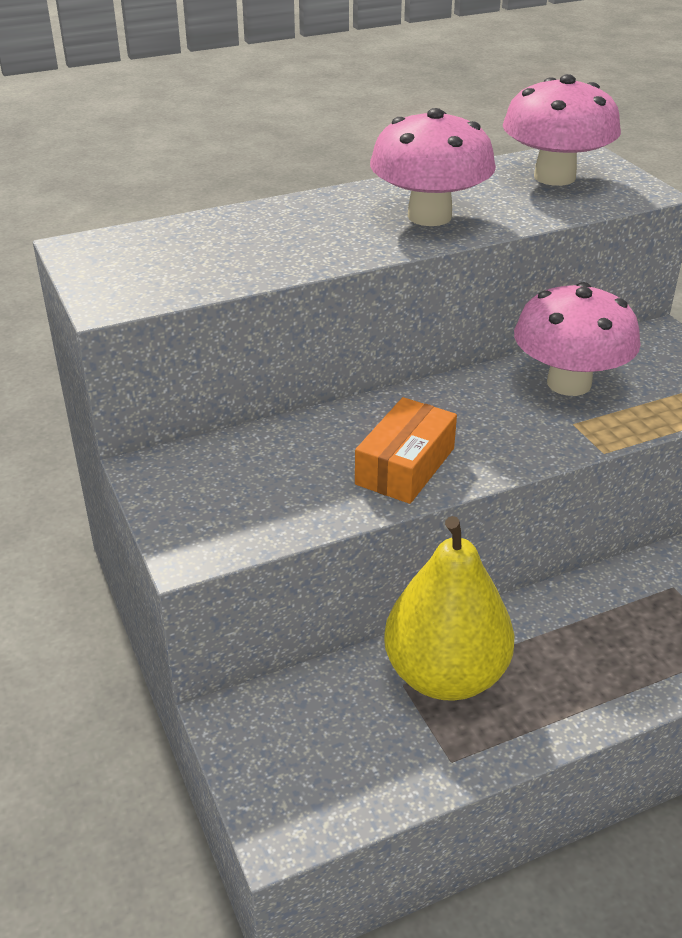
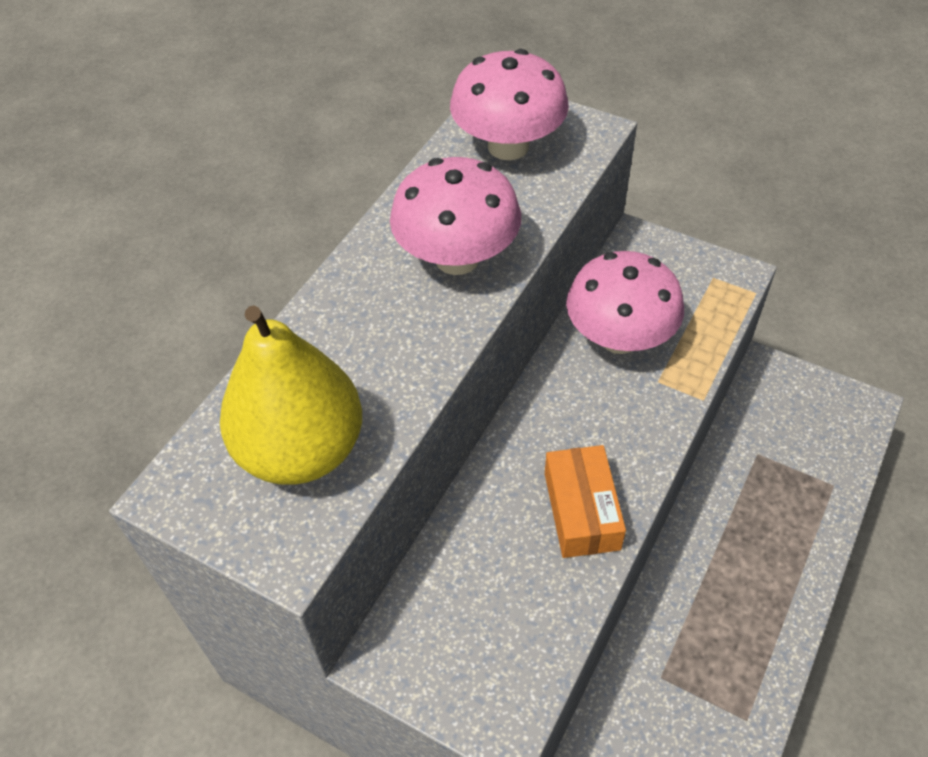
camera: 35 degrees left, 15 degrees up
(445, 675) = (681, 646): yellow pear -> yellow pear (301, 450)

